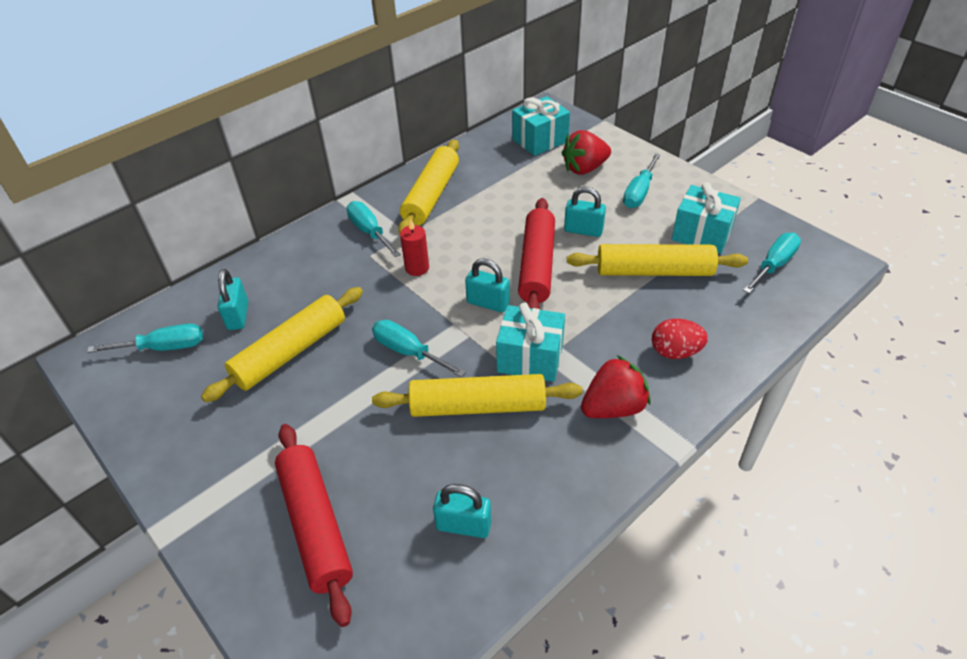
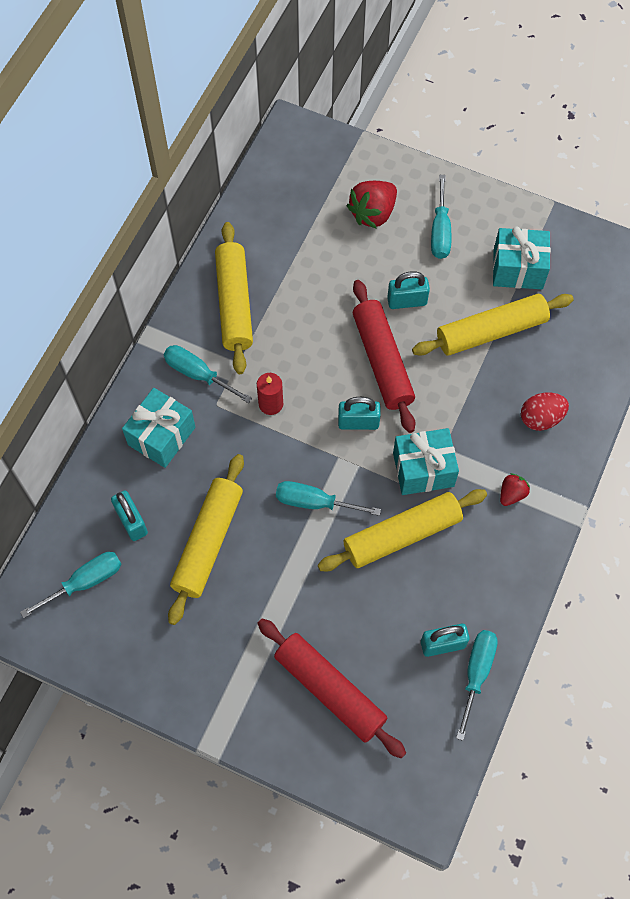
camera: 25 degrees left, 20 degrees up
(540, 140) = (308, 184): turquoise gift -> turquoise gift (162, 436)
(613, 407) = (512, 494): red strawberry -> red strawberry, size x0.56
(774, 265) = (592, 287): turquoise screwdriver -> turquoise screwdriver (476, 673)

